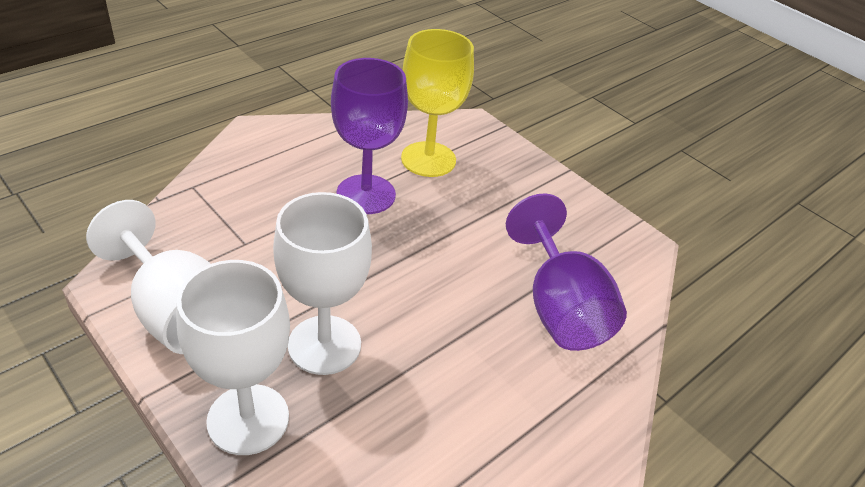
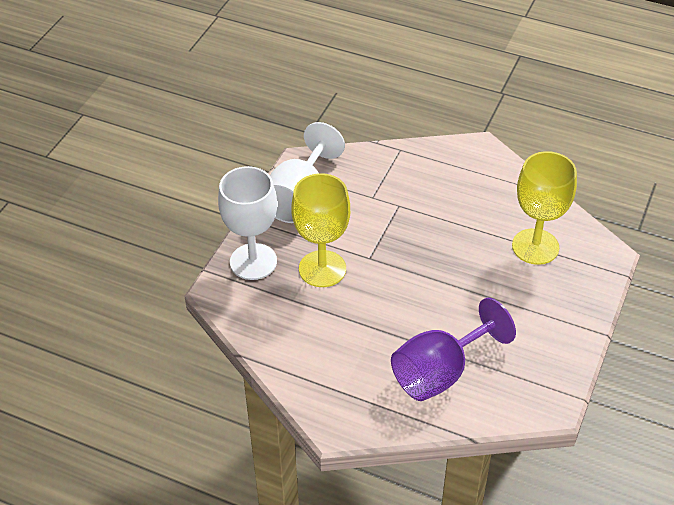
camera: 70 degrees right, 5 degrees up
(324, 345) = (322, 269): white goblet -> yellow goblet
(366, 194) = (465, 230): purple goblet -> none

